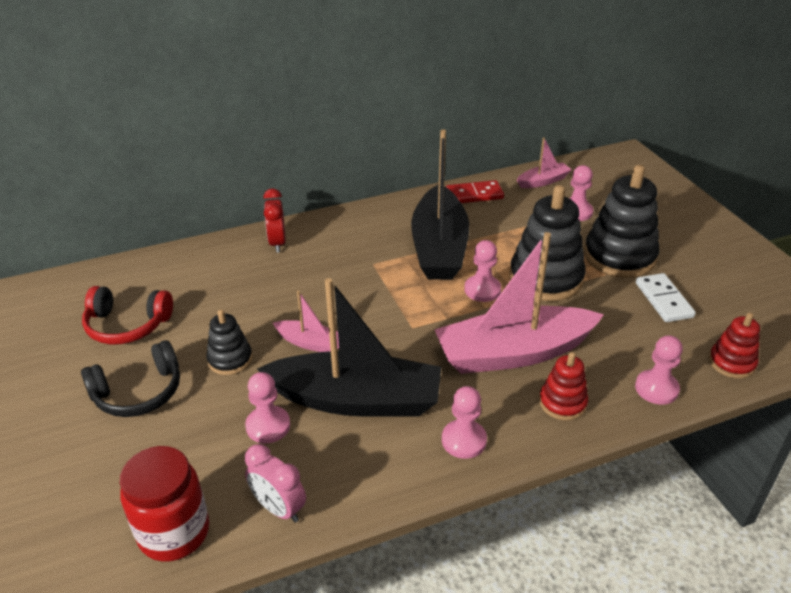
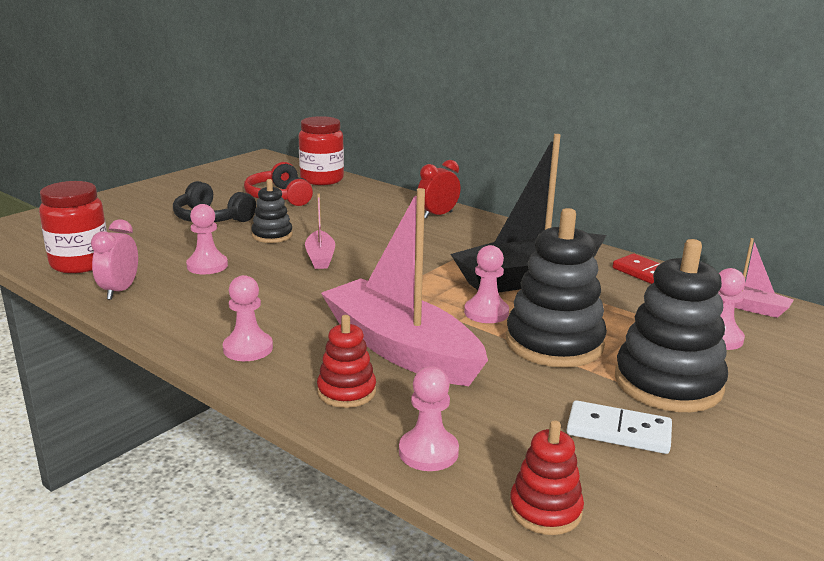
camera: 60 degrees right, 15 degrees down
(108, 280) = (322, 179): none -> red jar
(356, 399) = (265, 290): black boat -> none
(664, 300) = (618, 431): white domino -> white domino turned 60 degrees clockwise

